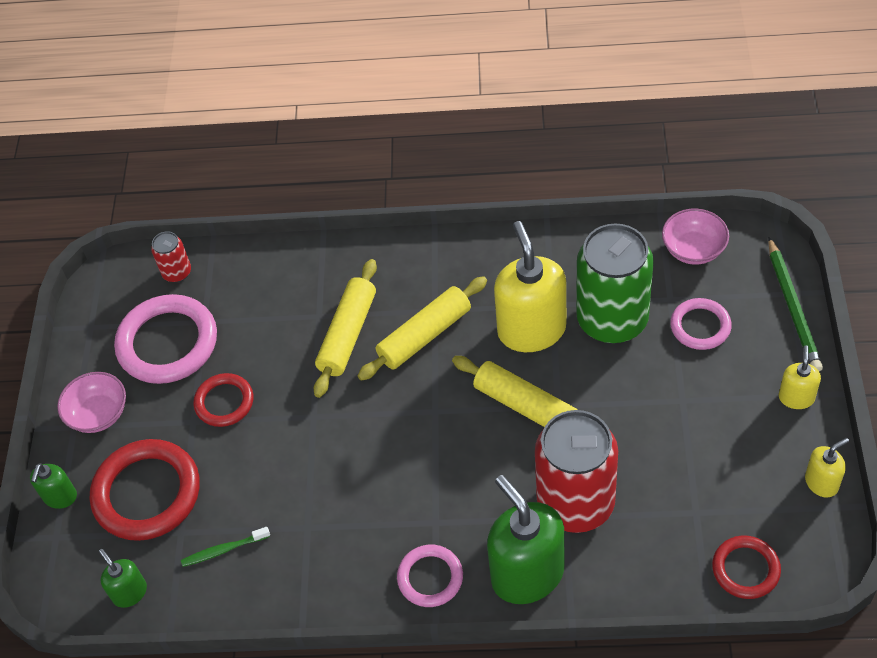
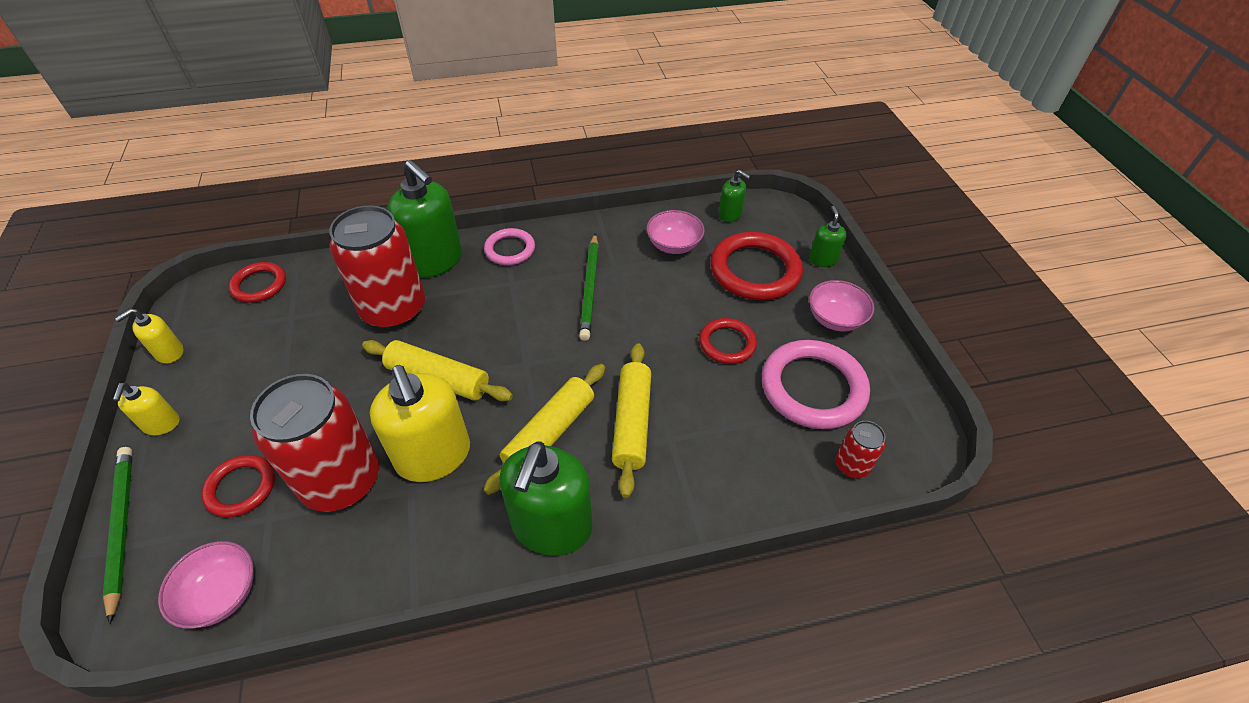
camera: 160 degrees right, 5 degrees down
(224, 550) = (674, 245): green toothbrush -> pink bowl
(345, 498) = (590, 288): none -> green pencil
(437, 261) = (551, 527): none -> green soap dispenser
(612, 320) = (341, 481): green can -> red can
(700, 326) = (241, 488): pink ring -> red ring

